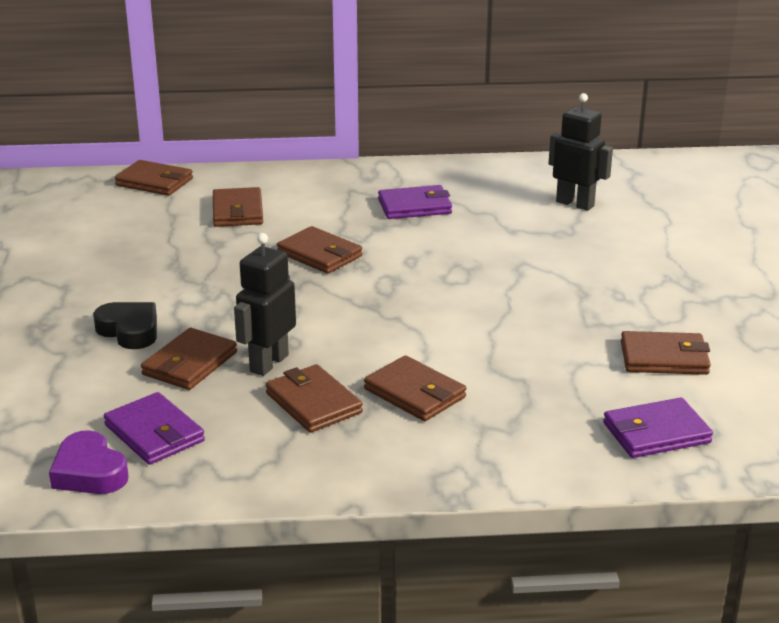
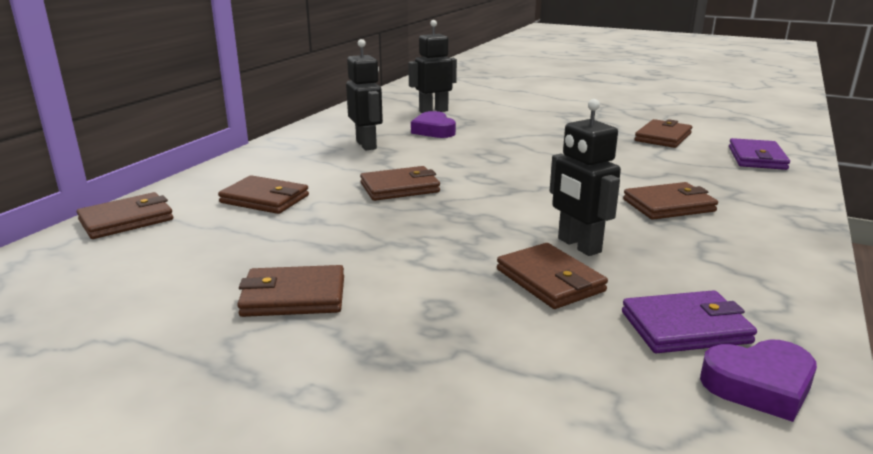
camera: 60 degrees left, 5 degrees down
(129, 331) = (448, 298): black heart -> none
(313, 403) = (663, 242): brown wallet -> brown wallet (293, 296)
(415, 206) = (366, 145): purple wallet -> black robot
(504, 223) = (433, 130): none -> purple heart

